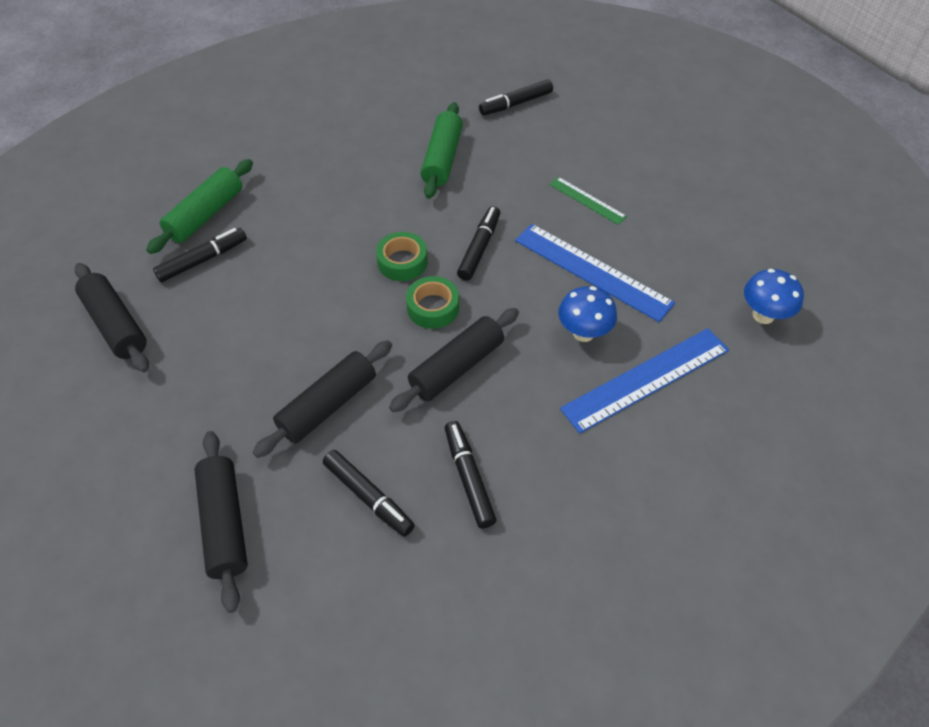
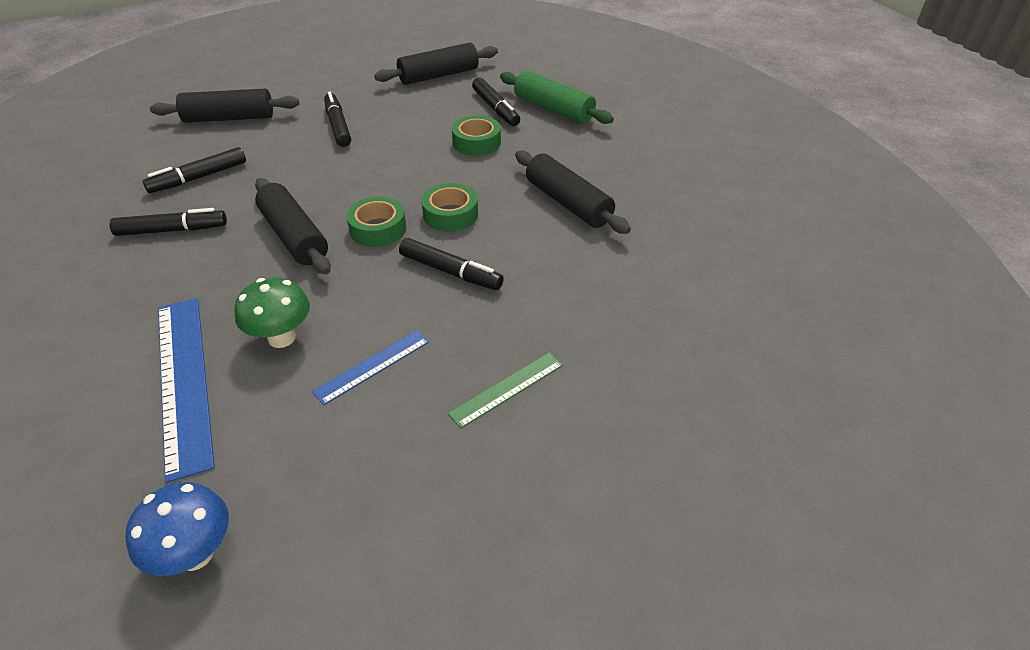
camera: 100 degrees right, 10 degrees down
(276, 264) = (476, 142): none -> green tape
(328, 405) = (300, 163): black rolling pin -> black rolling pin (568, 203)
(442, 159) = (616, 259): green rolling pin -> none
(516, 104) = (739, 347): black marker -> black marker (338, 126)
(583, 333) = (281, 338): blue mushroom -> green mushroom
(592, 271) = (372, 366): blue ruler -> blue ruler, size x0.54

